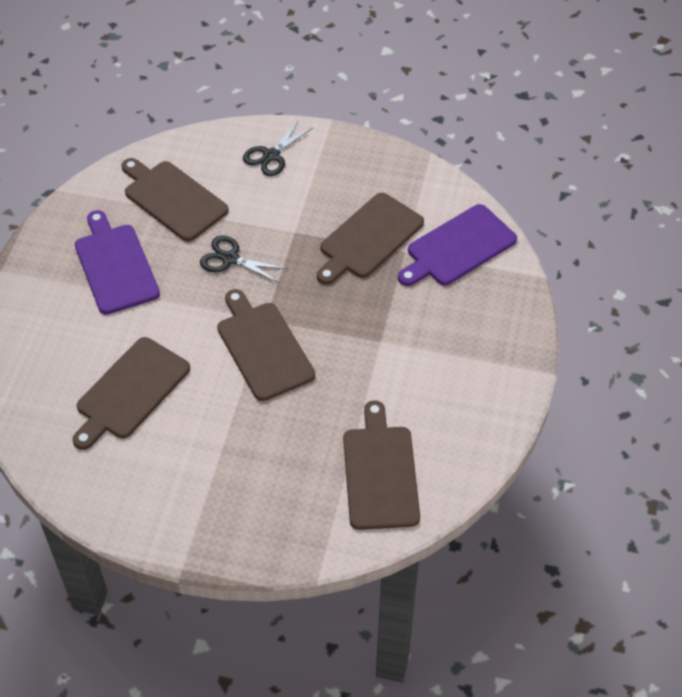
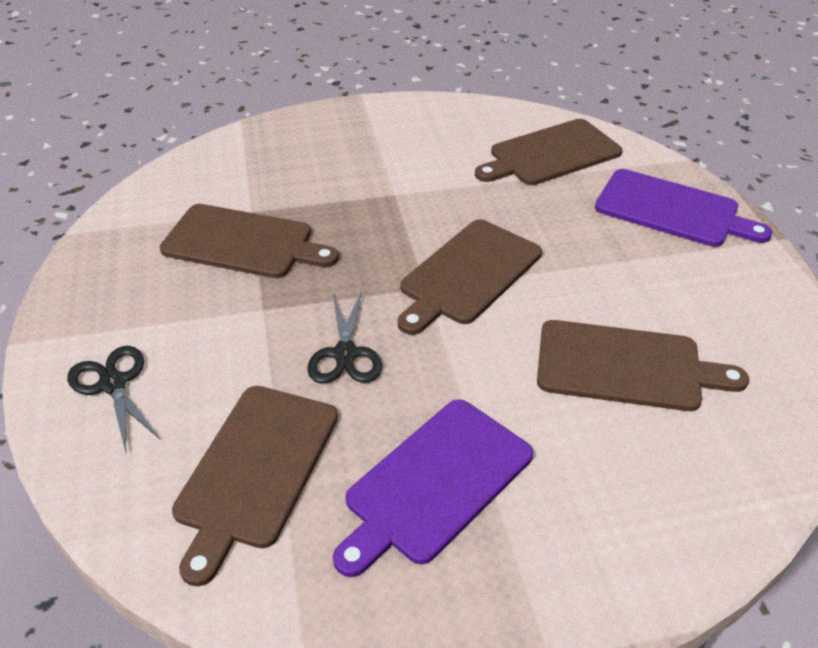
camera: 115 degrees left, 10 degrees down
(271, 155) = (113, 384): black scissors -> black scissors turned 135 degrees counterclockwise
(458, 247) = (226, 176): purple cutting board -> purple cutting board (672, 210)

